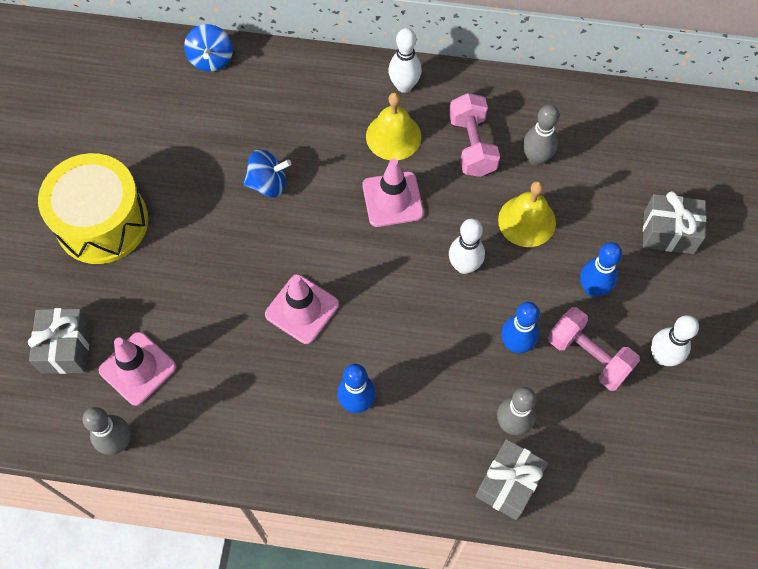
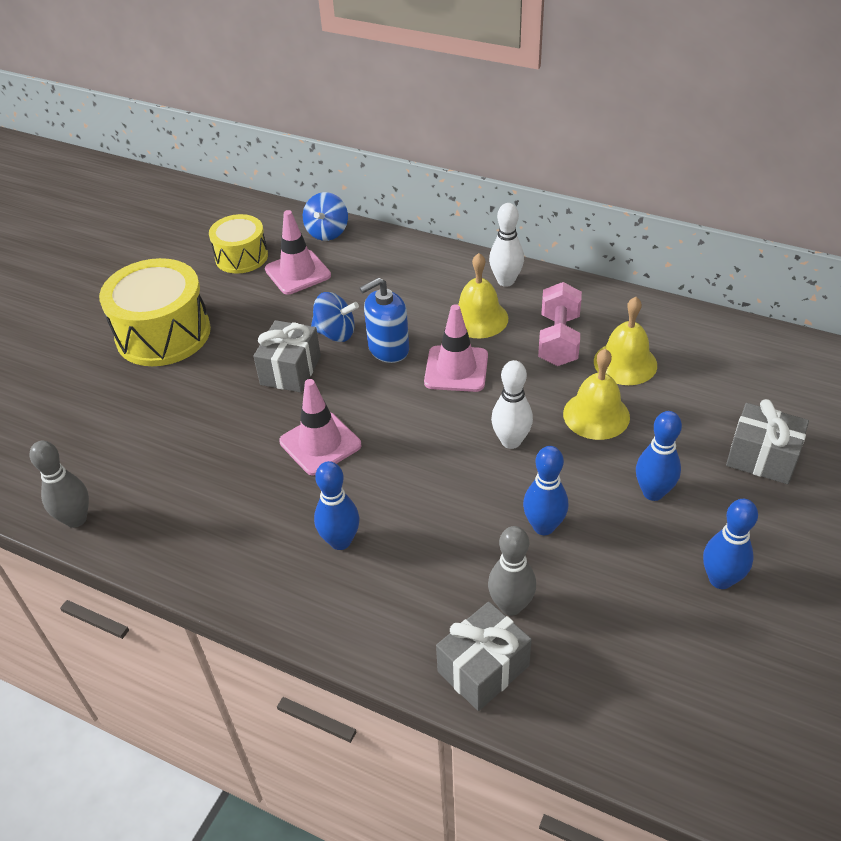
camera: 20 degrees right, 20 degrees down
(66, 348) = (74, 426): grey gift -> grey gift (290, 370)
(137, 109) = (241, 257): none -> yellow drum
(137, 368) = (130, 459): pink traffic cone -> pink traffic cone (298, 272)
(323, 190) = (388, 348): none -> blue soap dispenser
(536, 158) = (625, 363): grey bowling pin -> yellow bell
(588, 356) = (627, 557): pink dumbbell -> none
(662, 357) = (720, 579): white bowling pin -> blue bowling pin

